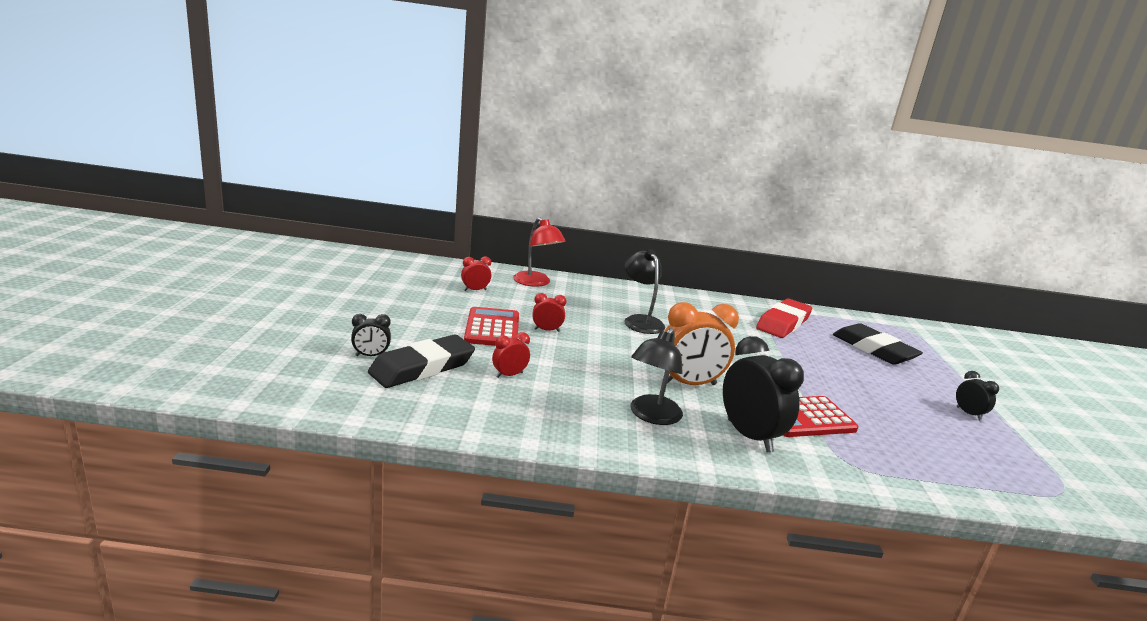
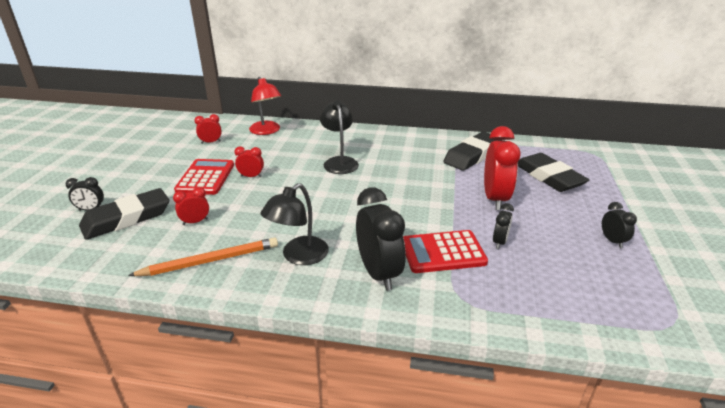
camera: 10 degrees right, 10 degrees up
(552, 417) = (210, 261): none -> orange pencil
(689, 384) = (350, 222): orange clock -> none
(783, 323) = (472, 155): red eraser -> black eraser
(830, 368) = (495, 199): none -> red clock
(858, 410) = (499, 242): none -> black clock

